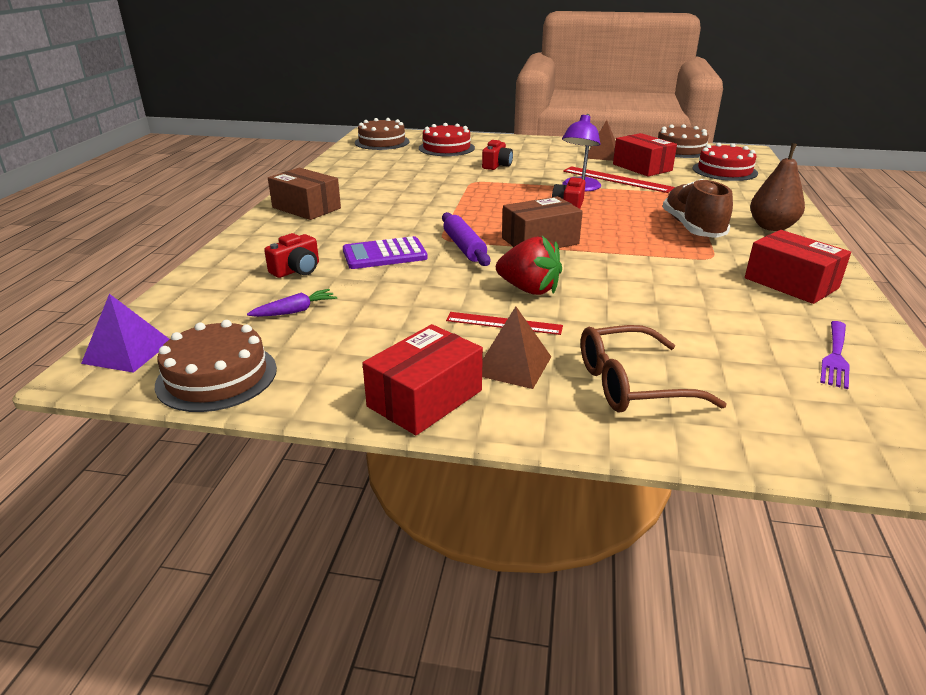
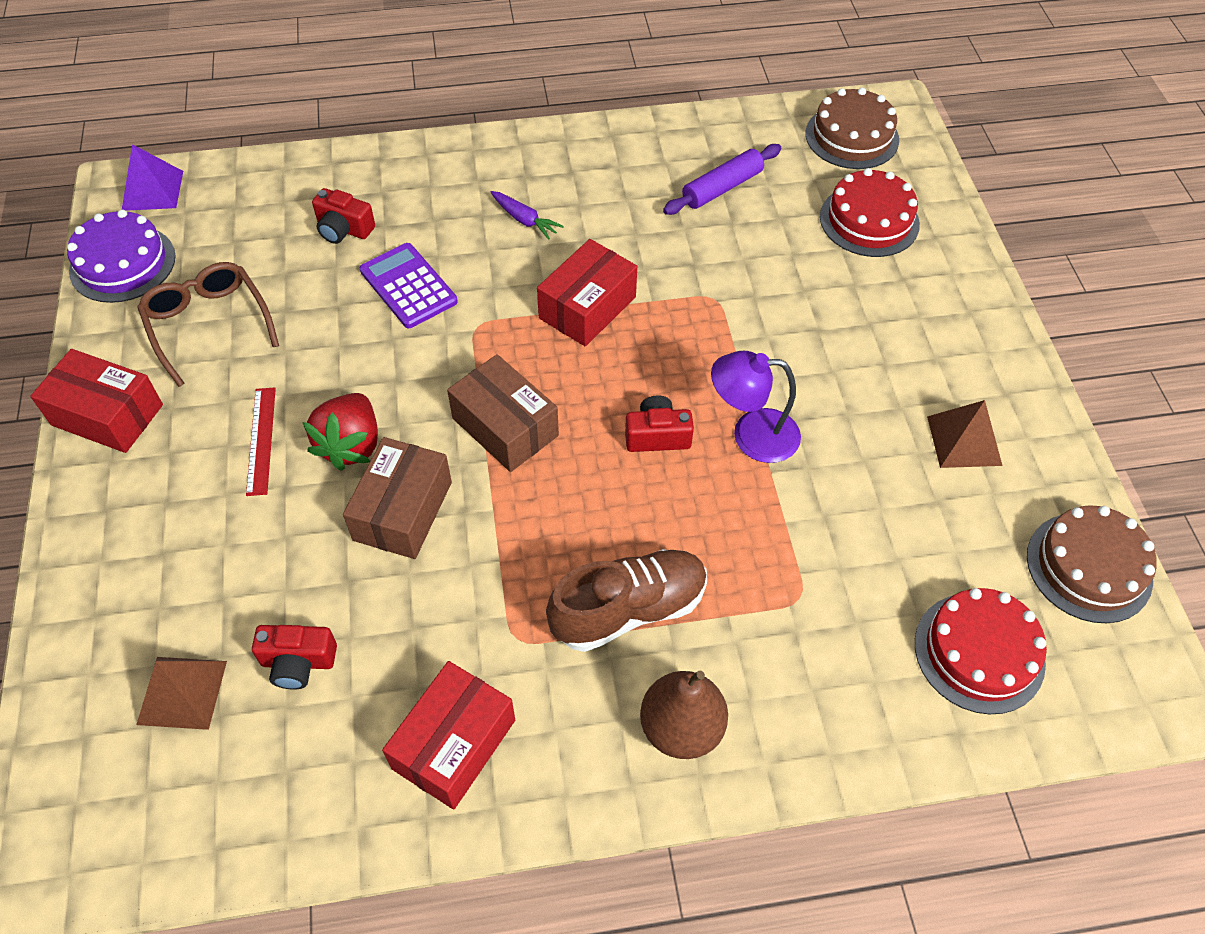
camera: 70 degrees right, 25 degrees up
(217, 376) = (122, 263): brown cake -> purple cake
(295, 311) = (250, 265): purple carrot -> purple carrot (525, 220)
(306, 208) = (526, 165): brown box -> brown box (403, 511)
(464, 247) = (455, 354): purple rolling pin -> purple rolling pin (722, 188)
(497, 165) = (812, 306): red camera -> red camera (298, 662)
(512, 365) = (175, 467): brown pyramid -> brown pyramid (182, 692)
(617, 179) = (825, 481): red ruler -> none
(630, 384) = (155, 573): brown glasses -> brown glasses (208, 324)
(642, 167) = (920, 511): red box -> red box (587, 307)
(835, 356) = (248, 782): purple fork -> none

